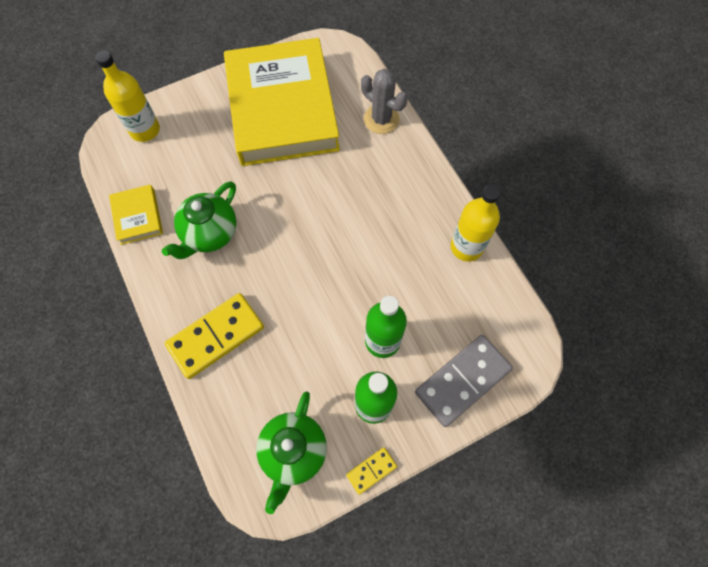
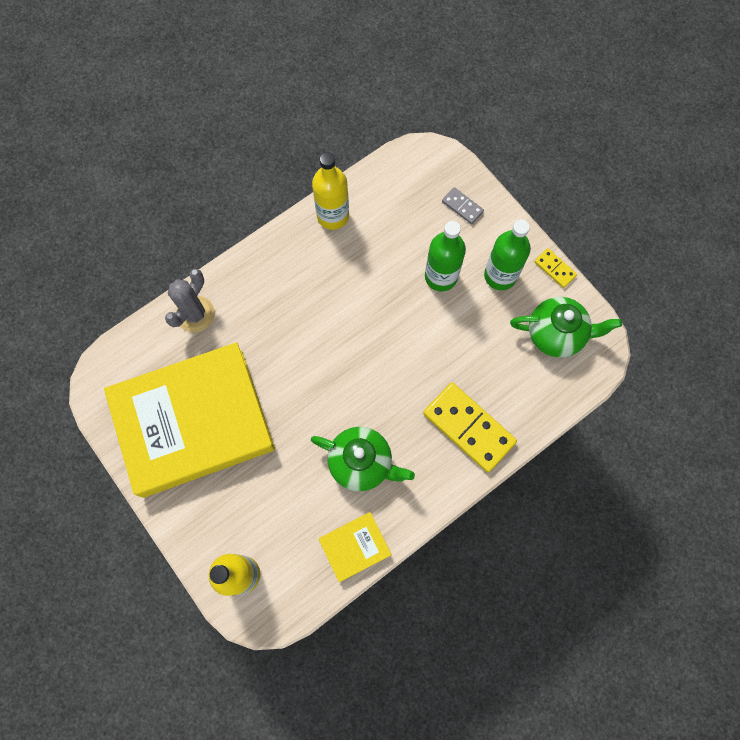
camera: 100 degrees left, 5 degrees up
(463, 381) = (462, 206): grey domino -> grey domino, size x0.49

